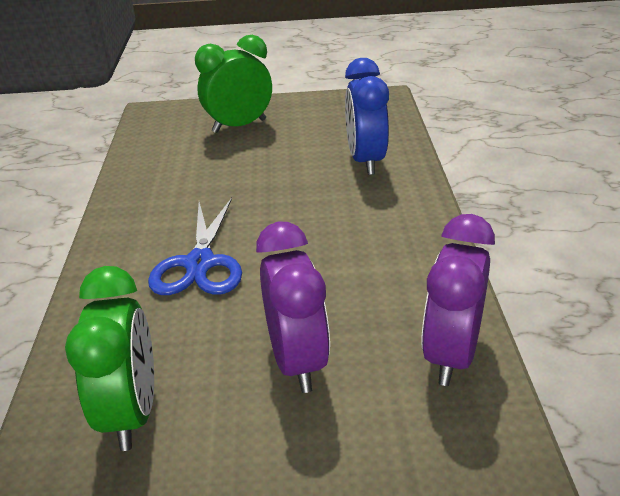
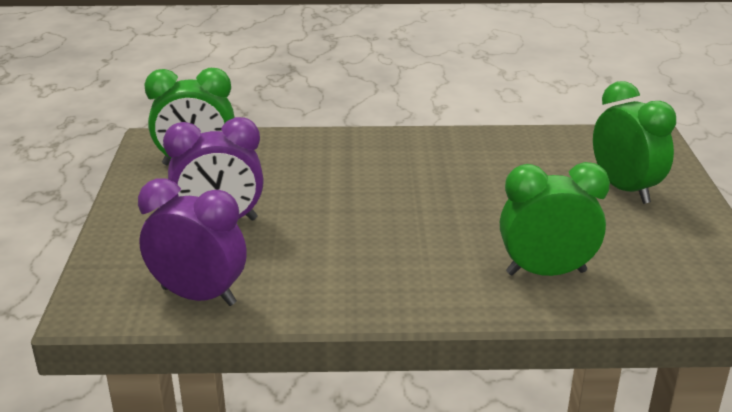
camera: 90 degrees right, 5 degrees down
(200, 264) = (354, 178): blue scissors -> none
(365, 161) = (546, 272): blue clock -> green clock

